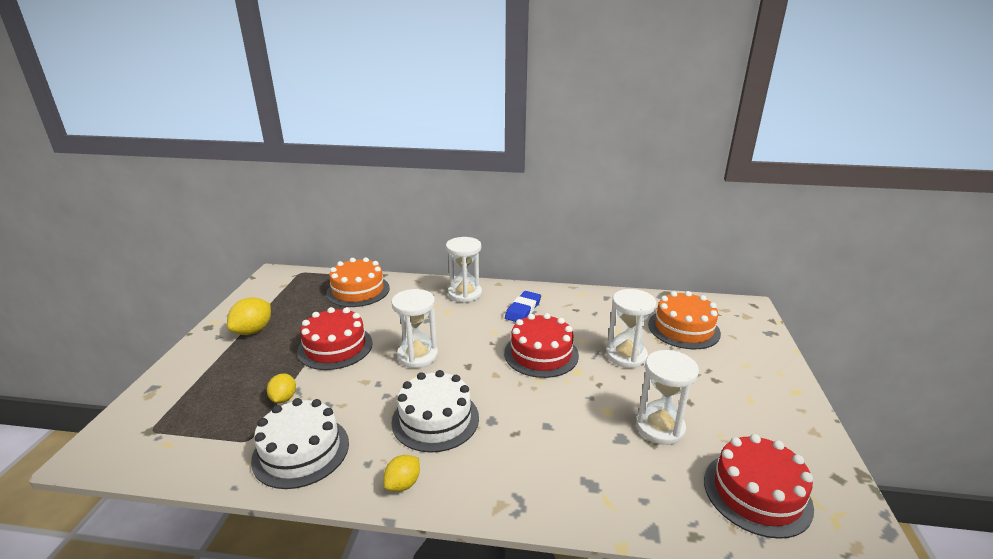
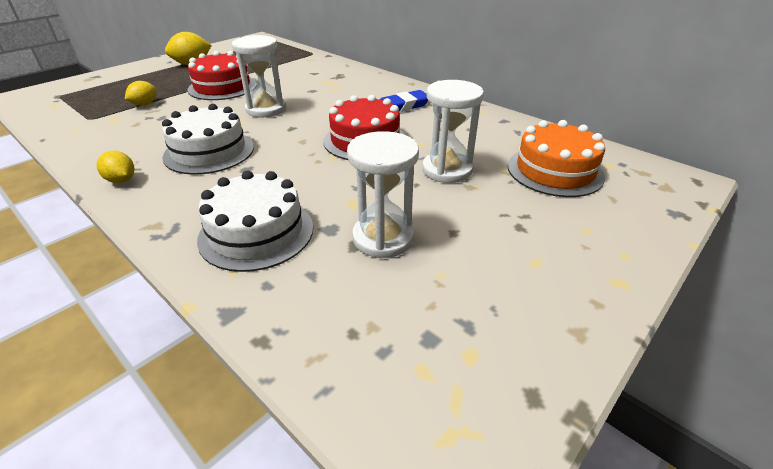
camera: 35 degrees right, 10 degrees up
(301, 451) = (103, 136): white cake -> white cake (256, 232)
(358, 290) = (294, 60): orange cake -> none
(403, 484) = (121, 180): yellow lemon -> yellow lemon turned 60 degrees clockwise
(465, 294) = (370, 82): white hourglass -> none
(757, 493) = (393, 347): red cake -> none

